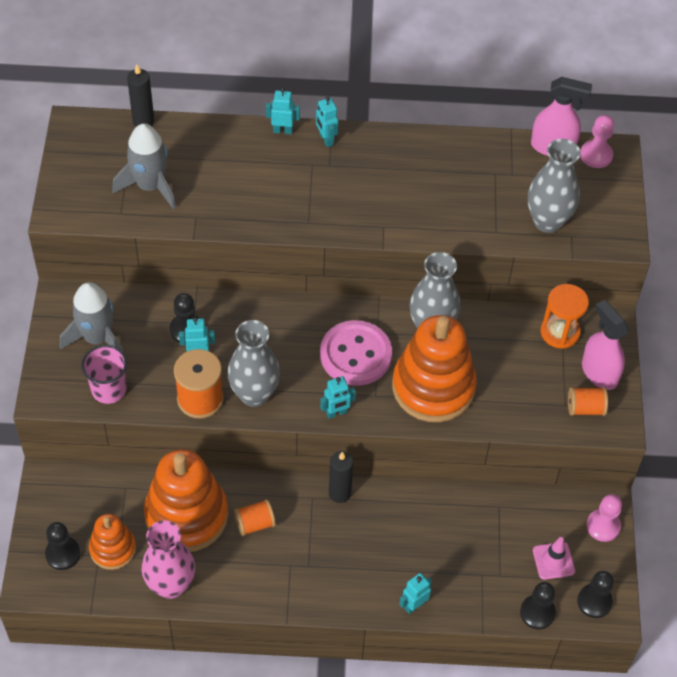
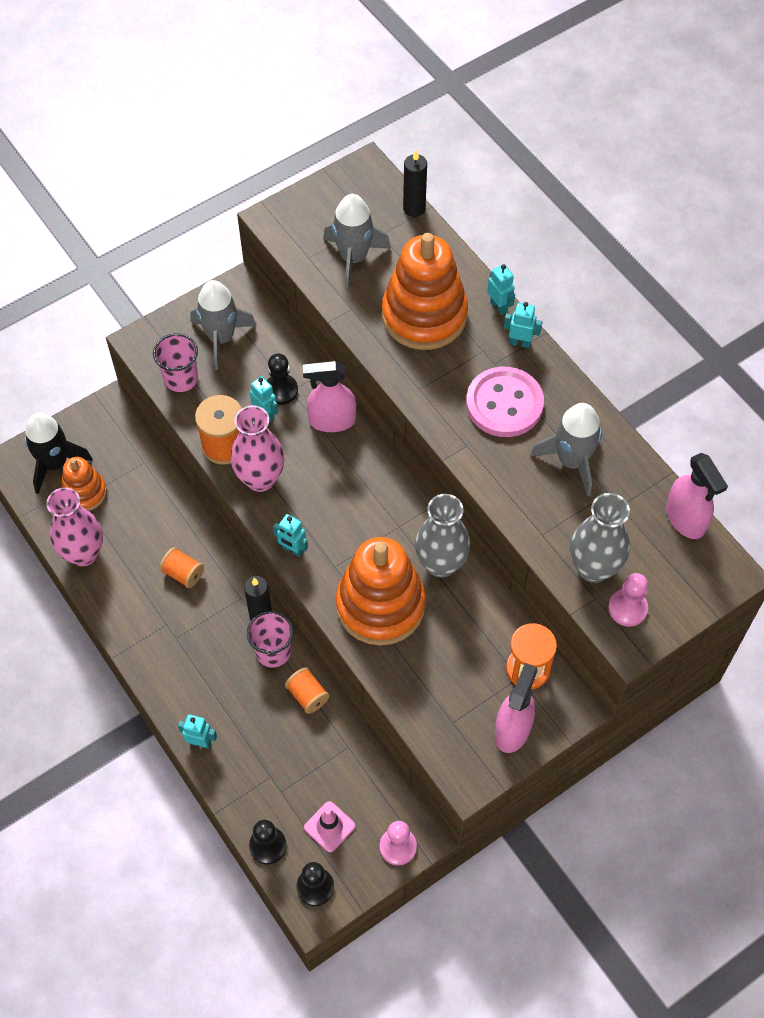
camera: 55 degrees right, 5 degrees up
(63, 554) = (55, 463): black pawn -> black rocket
(186, 515) = (152, 521): orange stacking toy -> orange stacking toy (424, 315)
(246, 315) = (332, 420): none -> pink spray bottle
(254, 394) = (260, 479): grey vase -> pink vase
(326, 139) = (520, 343): turquoise robot -> turquoise robot turned 75 degrees clockwise
(355, 355) = (362, 525): pink button -> pink button (504, 404)
(378, 505) = (273, 651): none -> pink cup
(452, 176) = (572, 461): none -> grey rocket
(585, 408) = (463, 741): orange spool -> orange spool (307, 695)
(596, 155) = (711, 560): pink pawn -> pink pawn (627, 608)

